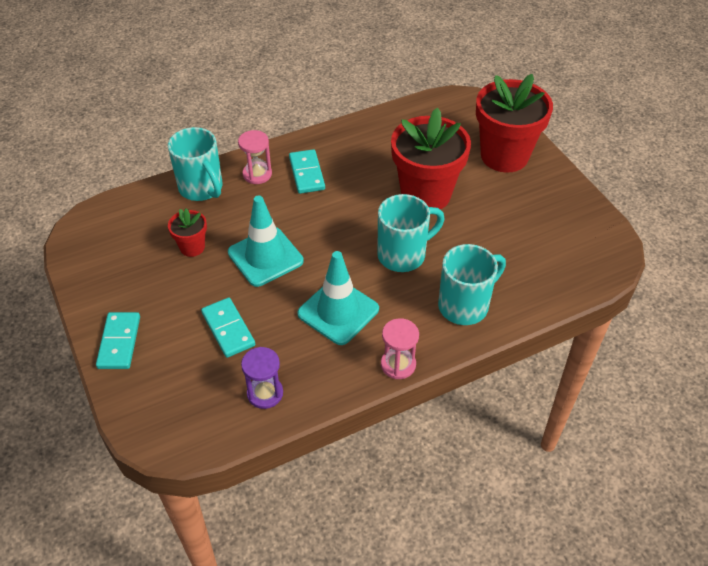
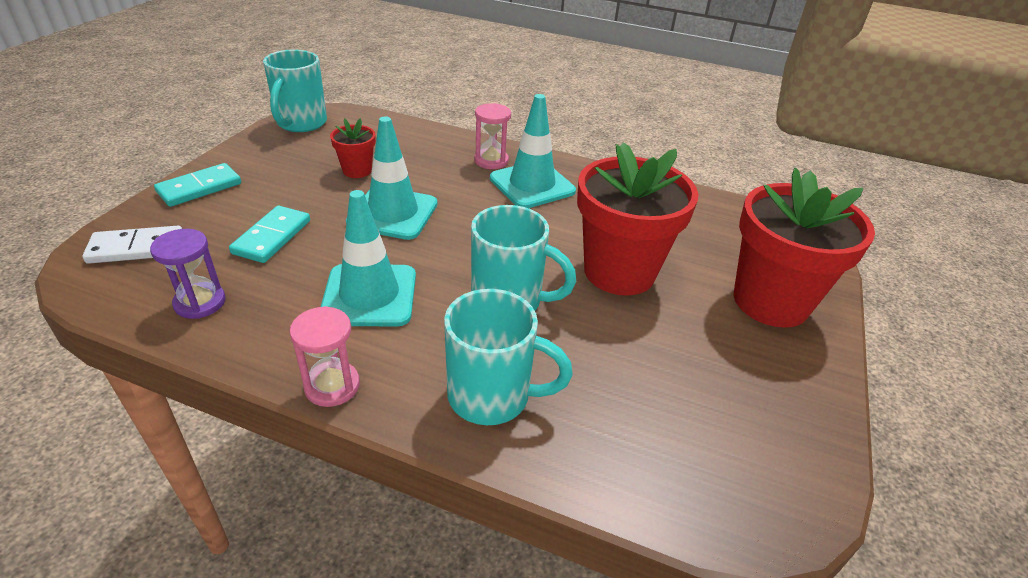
camera: 45 degrees right, 10 degrees down
(166, 405) = (136, 248): none -> white domino
(201, 188) = (434, 143): turquoise mug -> turquoise mug (301, 123)
(306, 173) = (532, 185): turquoise domino -> turquoise traffic cone

